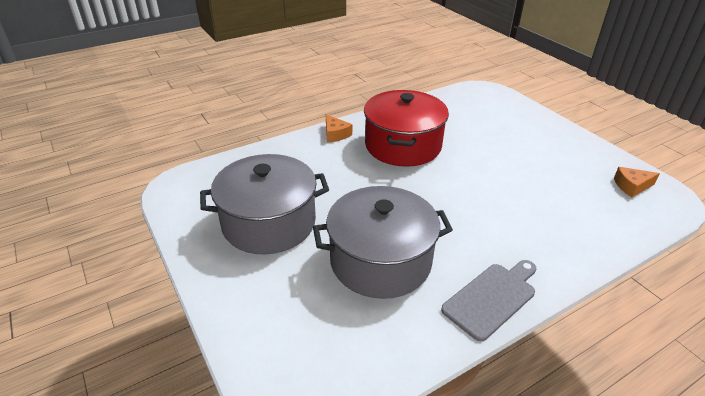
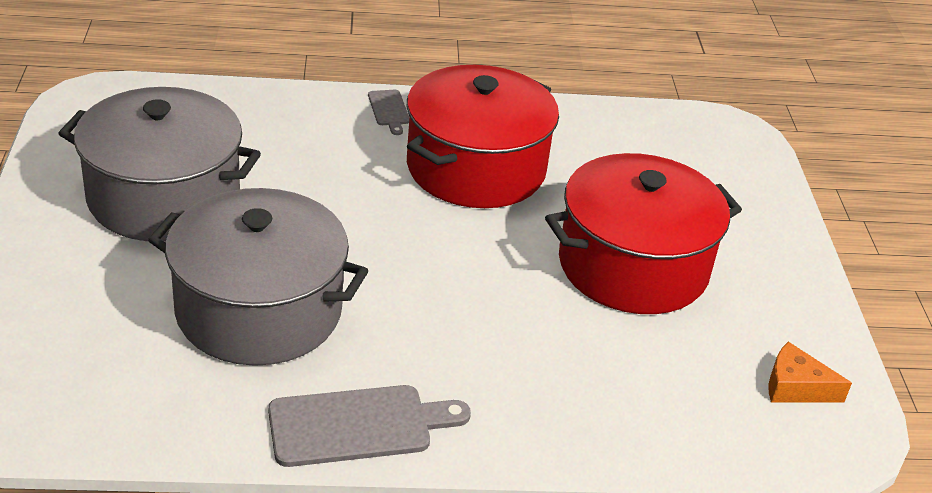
camera: 25 degrees right, 0 degrees up
(335, 134) = (389, 110): orange cheese -> grey cutting board
(514, 162) = (633, 266): none -> red pot

